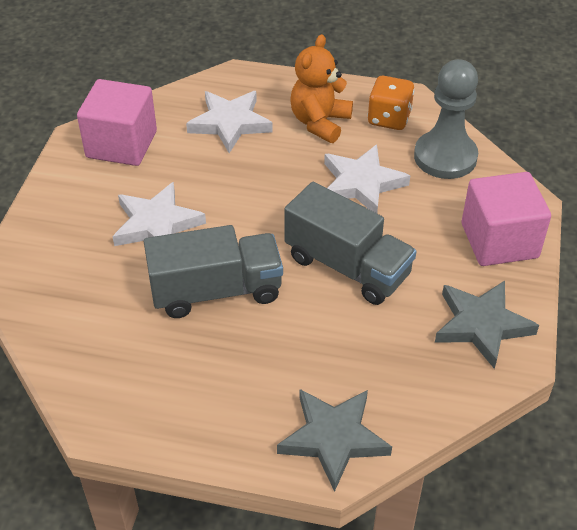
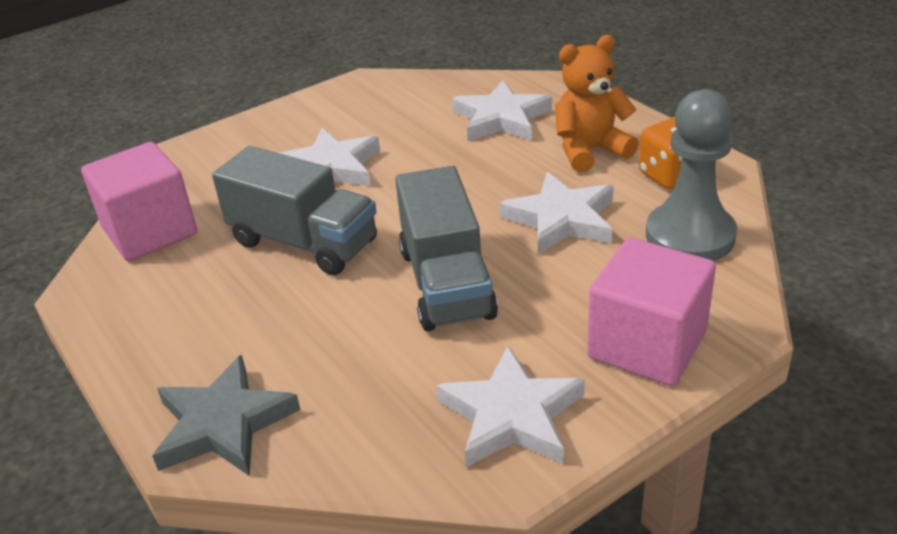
camera: 45 degrees right, 10 degrees down
(121, 144) = (387, 99): pink cube -> pink cube (150, 231)
(481, 325) = (511, 415): grey star -> white star

